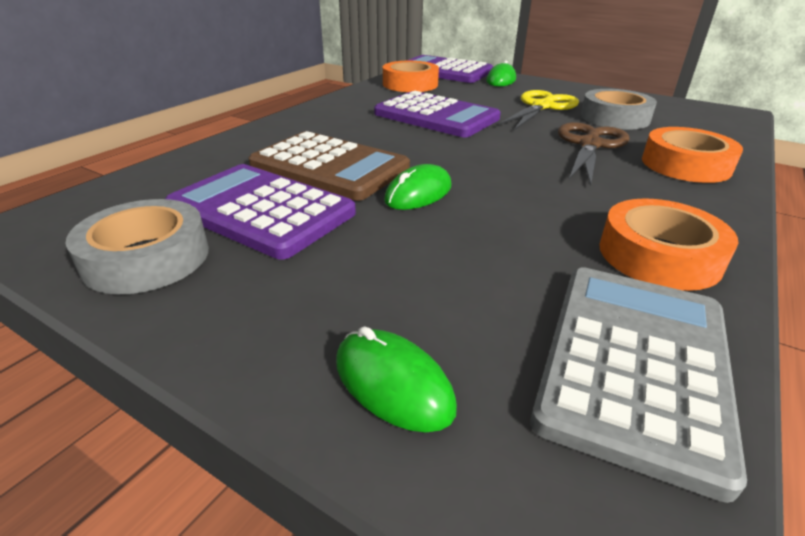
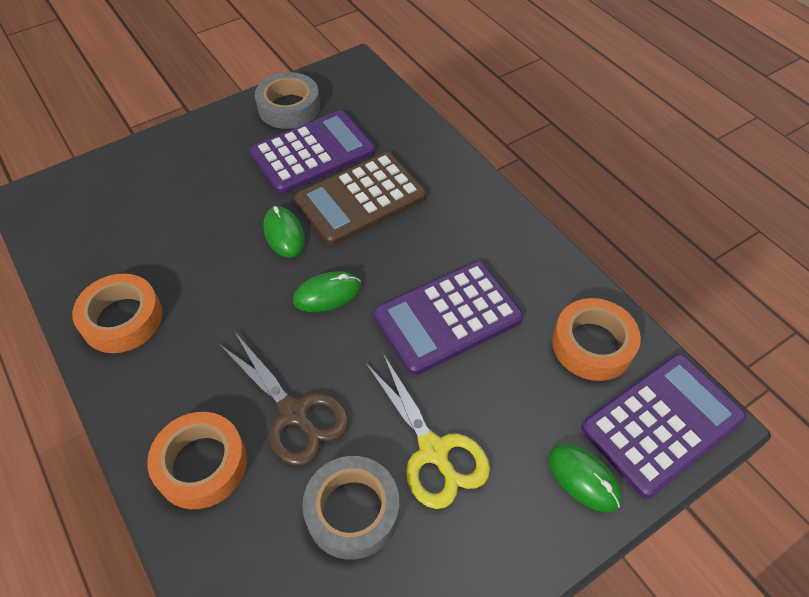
camera: 115 degrees right, 20 degrees up
(393, 383) = (139, 167): green mouse -> green mouse (327, 294)
(634, 364) = (79, 246): grey calculator -> none

